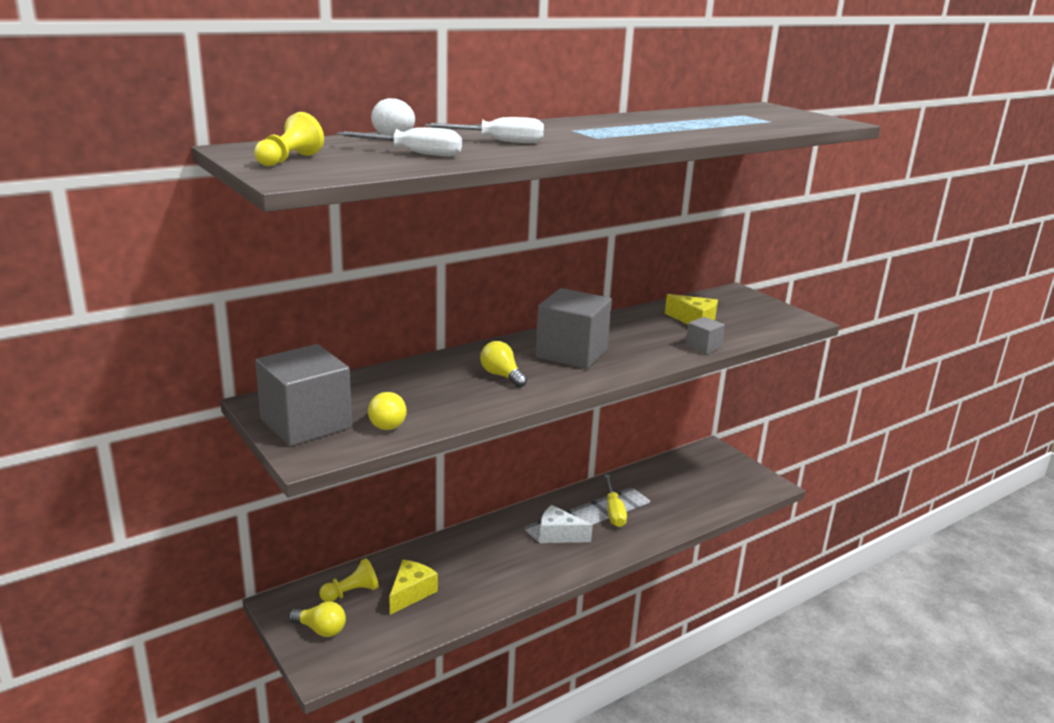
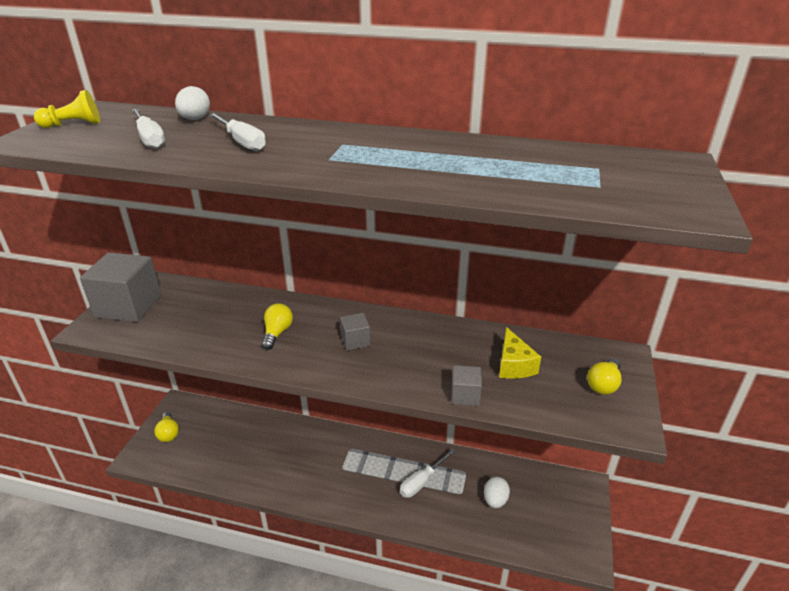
camera: 50 degrees right, 10 degrees up
(351, 593) = (210, 422): yellow pawn -> none
(386, 422) = (157, 329): yellow light bulb -> yellow light bulb (603, 384)
(411, 593) = (231, 445): yellow cheese -> none
(559, 535) = (360, 471): white cheese -> none
(571, 353) = (355, 341): grey cube -> grey cube, size x0.48
(614, 511) = (422, 481): yellow screwdriver -> white screwdriver
(677, 490) = (495, 500): none -> white egg

